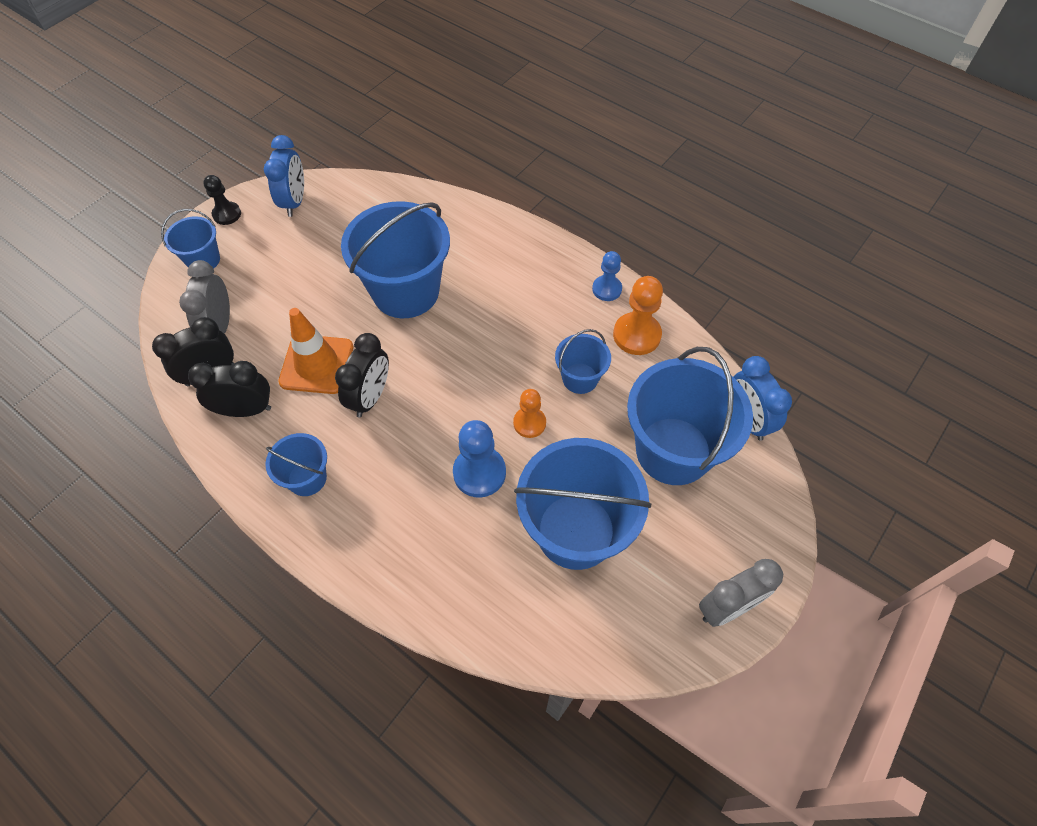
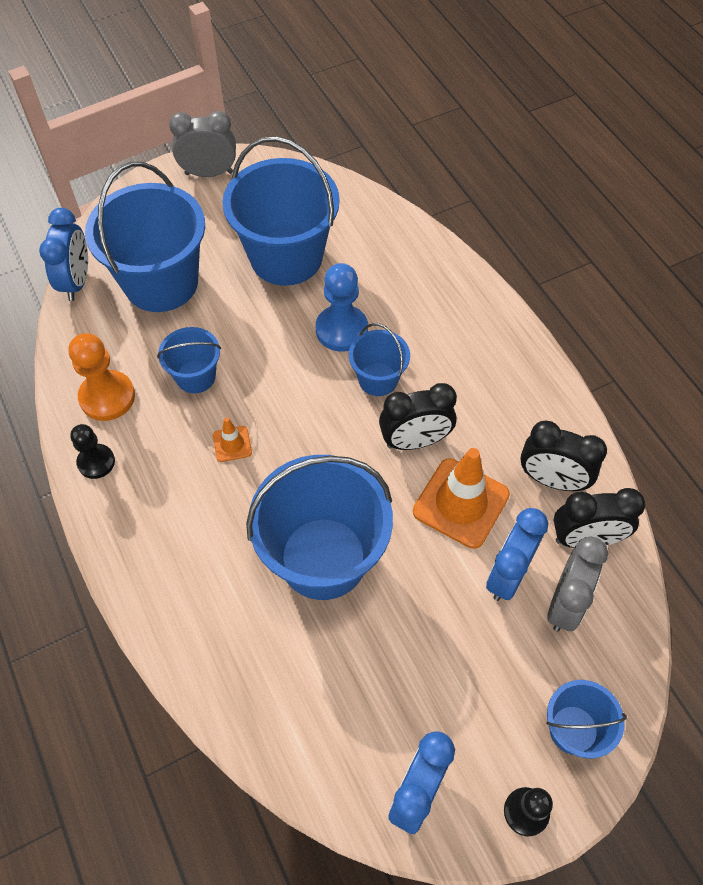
camera: 155 degrees left, 0 degrees up
(266, 329) = (508, 574): none -> blue clock
(307, 478) = (504, 385): blue bucket -> blue bucket (378, 379)
(370, 397) = (415, 441): black clock -> black clock turned 150 degrees counterclockwise
(516, 339) = (232, 444): none -> orange traffic cone
(529, 423) = (271, 354): orange pawn -> none
(607, 289) = (96, 462): blue pawn -> black pawn

